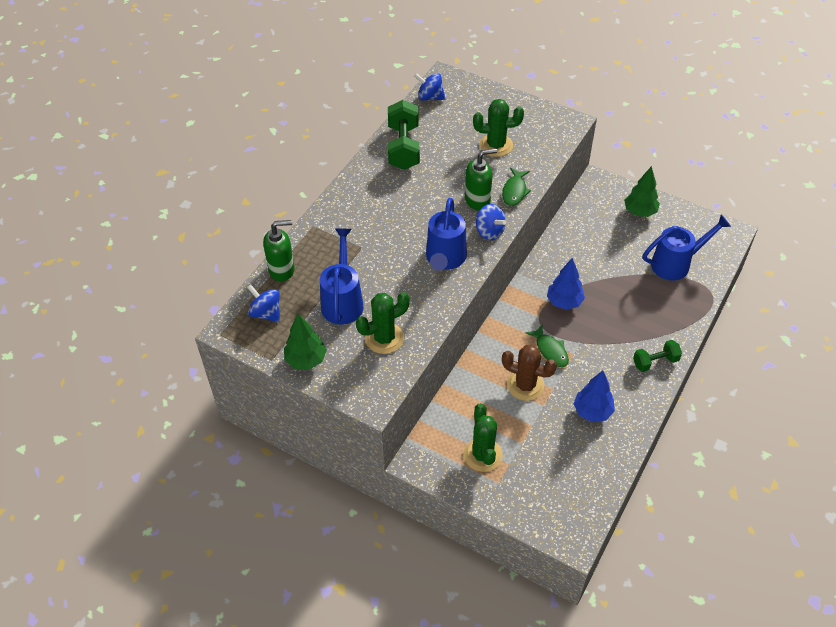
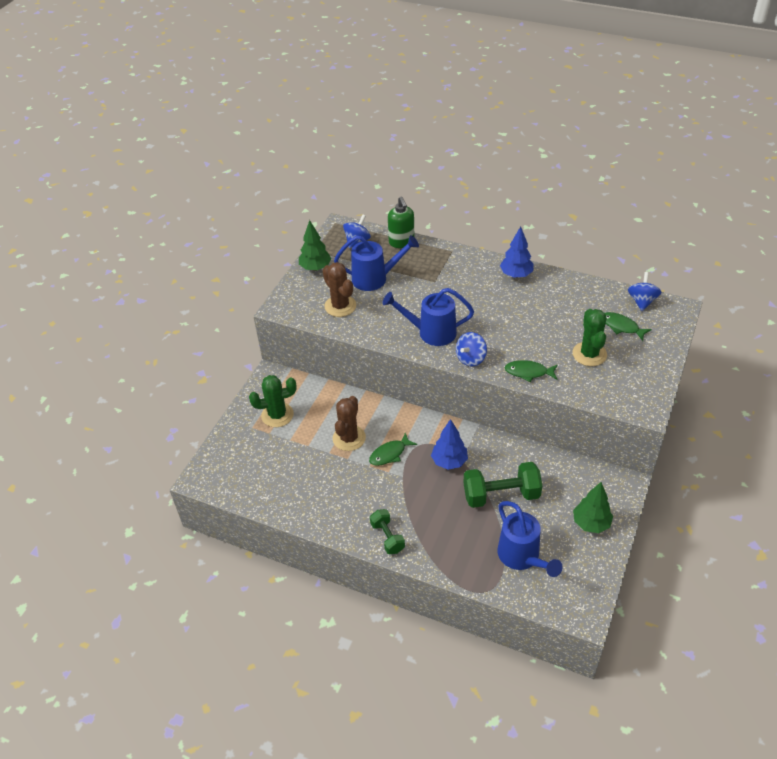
camera: 85 degrees right, 5 degrees down
(384, 338) = (340, 306): green cactus -> brown cactus
(403, 147) = (564, 291): green dumbbell -> green dumbbell (501, 495)
(462, 117) = (621, 327): none -> green fish
(478, 200) = (509, 347): green soap dispenser -> none
(592, 411) = (325, 488): blue tree -> blue tree (516, 275)

